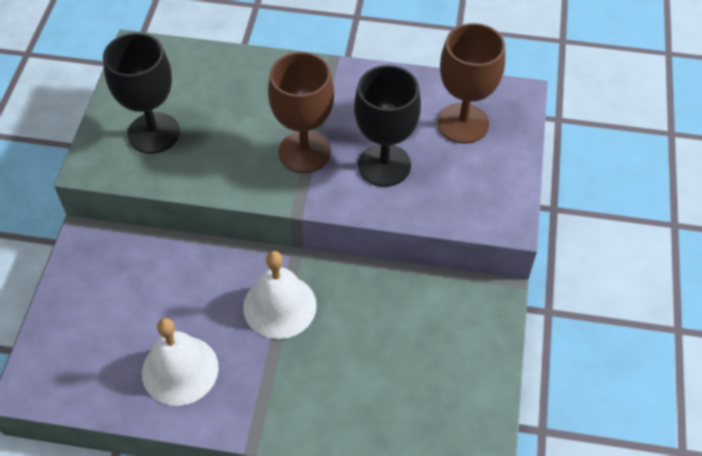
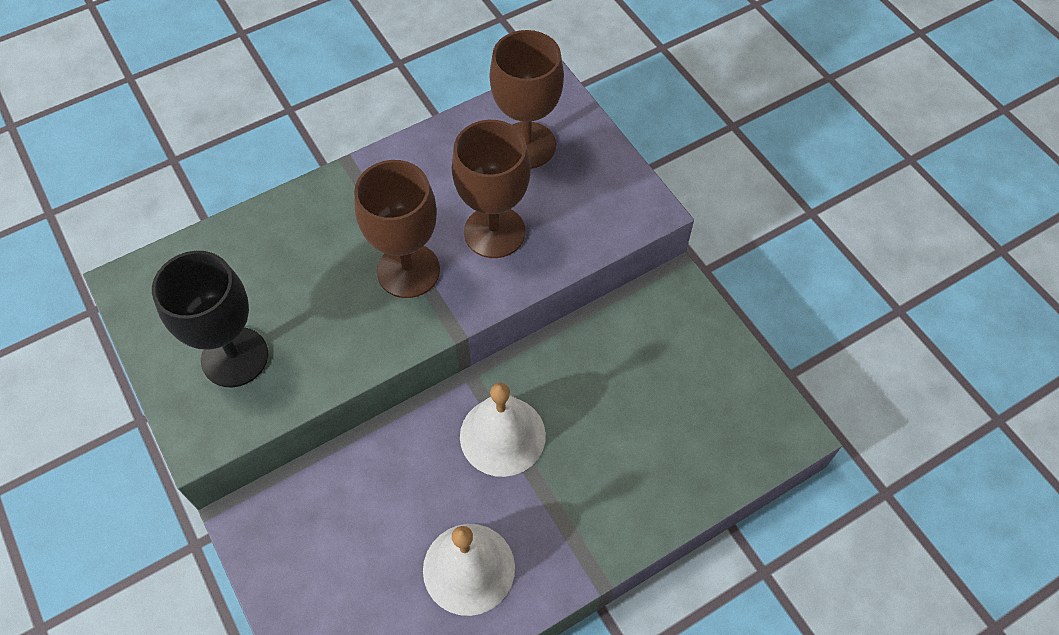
camera: 40 degrees left, 5 degrees up
(384, 165) = (494, 232): black goblet -> brown goblet

